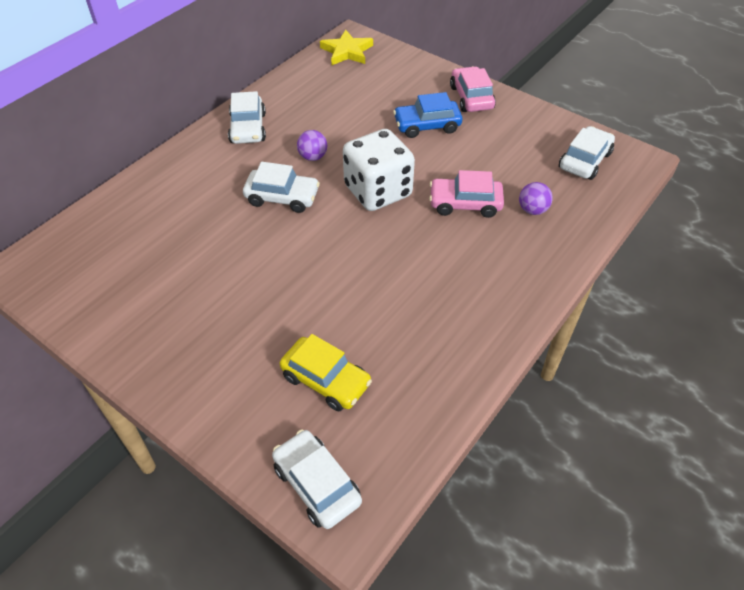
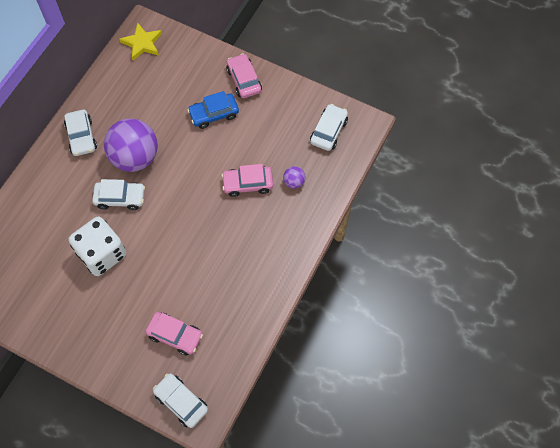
camera: 10 degrees left, 15 degrees up
(313, 157) = (135, 157): purple ball -> purple ball, size x2.37
(326, 380) = (175, 335): yellow car -> pink car
(378, 191) = (186, 182): white dice -> white dice (102, 254)

